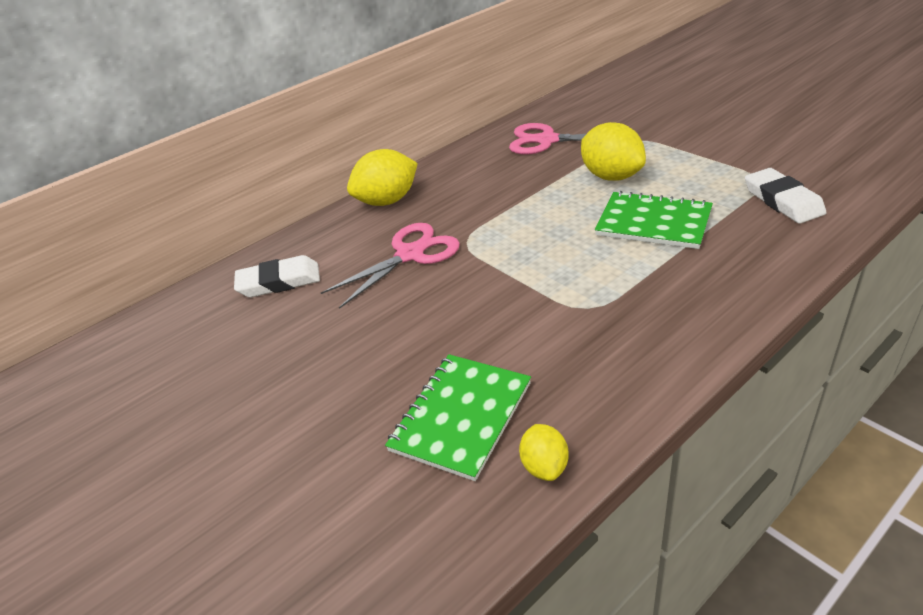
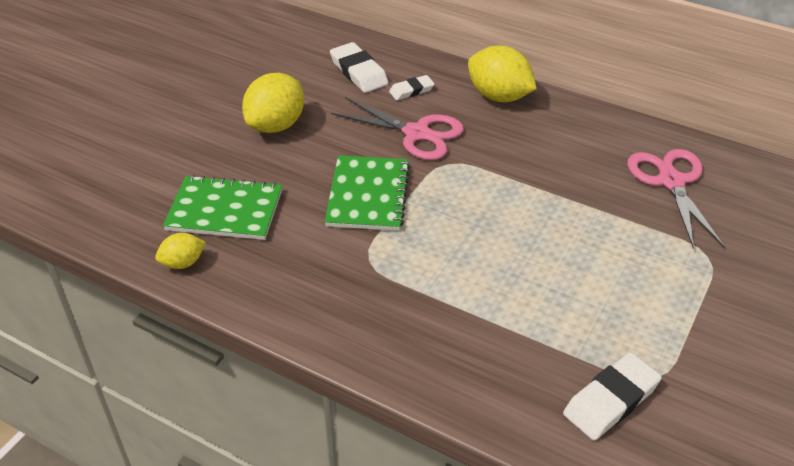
camera: 65 degrees right, 5 degrees up
(339, 250) = (411, 90): none -> white eraser
(611, 176) = (609, 246): yellow lemon -> yellow lemon (276, 125)
(653, 222) = (524, 291): green notebook -> green notebook (368, 195)

